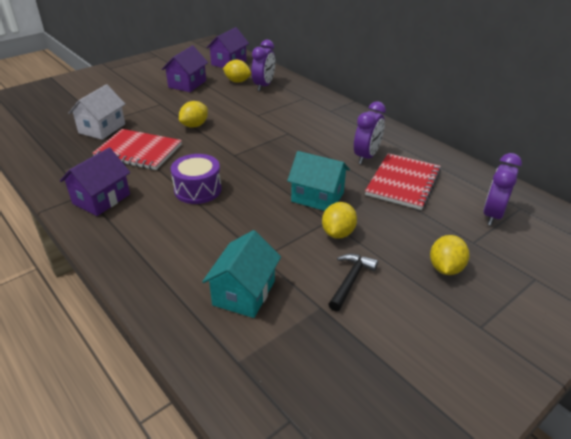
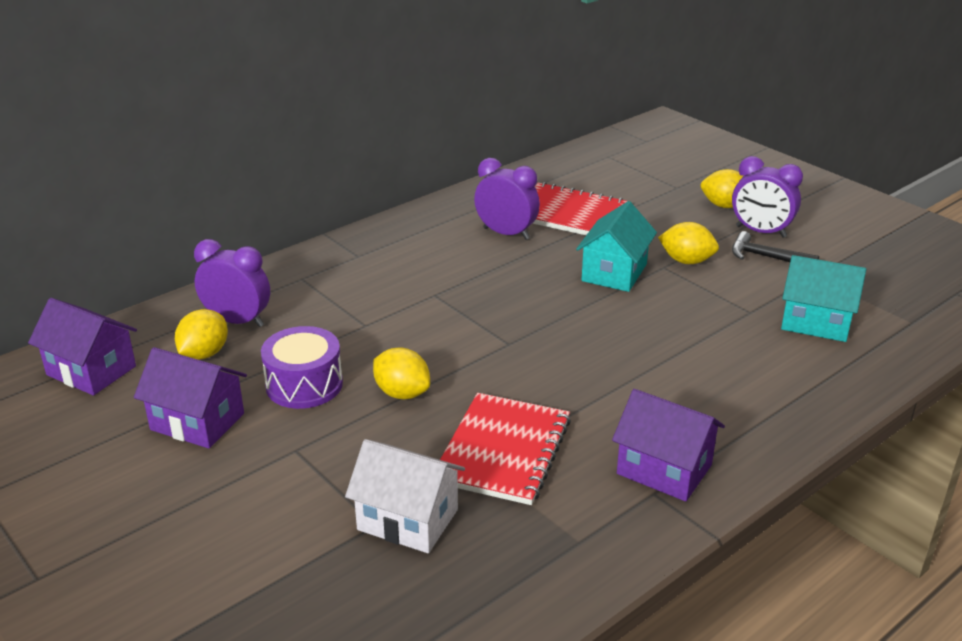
camera: 90 degrees left, 5 degrees down
(198, 189) = (616, 371): purple drum -> purple drum (304, 385)
(492, 215) = (625, 171): purple clock -> purple clock (760, 232)

